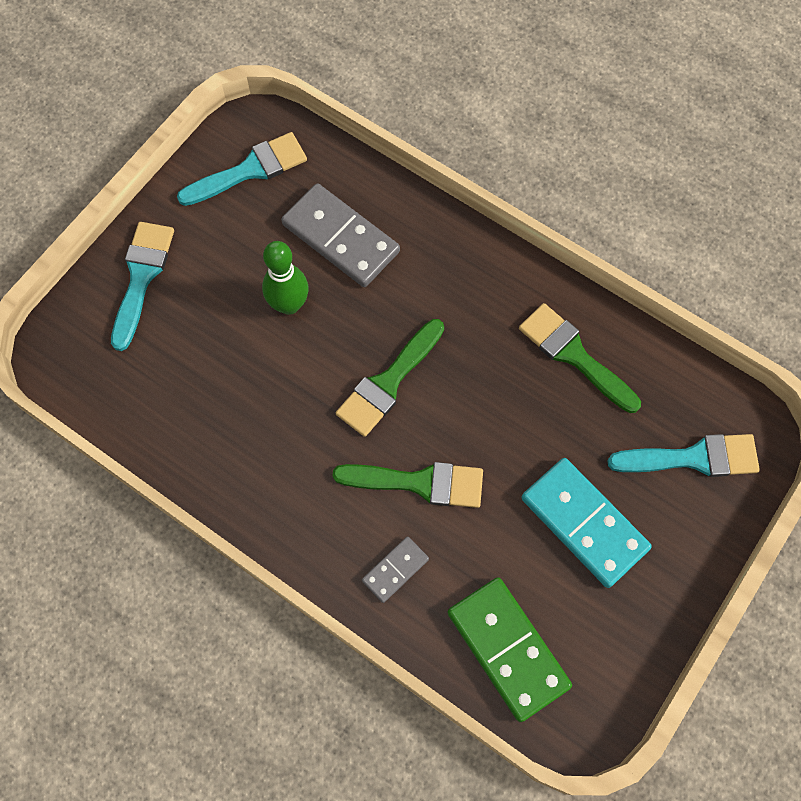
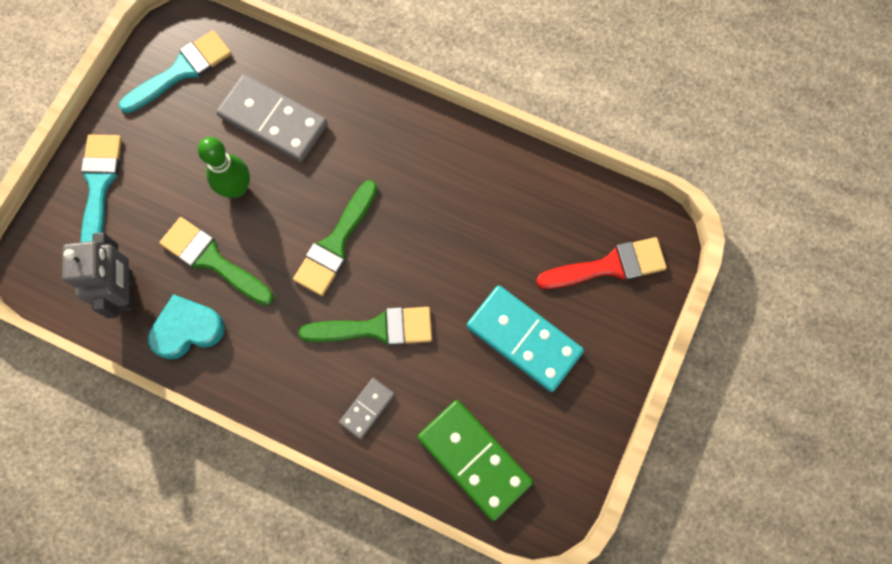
camera: 10 degrees left, 5 degrees up
(150, 395) = (126, 291): none -> grey robot
(211, 448) = (188, 329): none -> turquoise heart
(574, 355) = (494, 192): green brush -> green brush (212, 260)
(693, 458) = (609, 266): turquoise brush -> red brush

